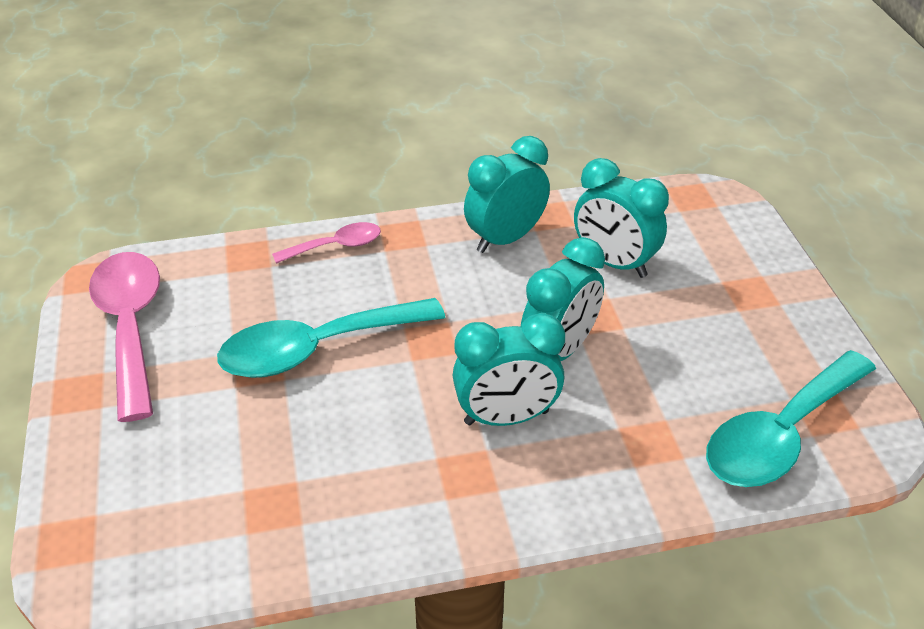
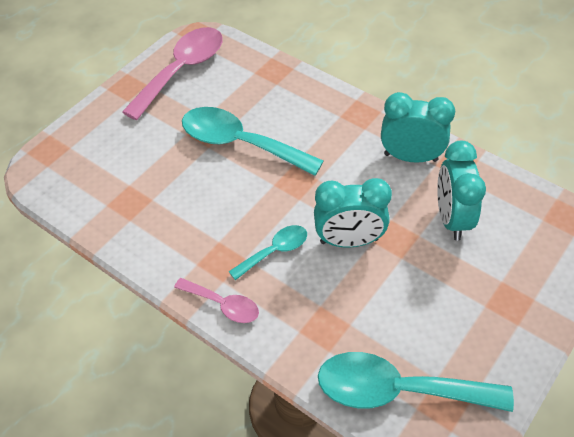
camera: 50 degrees right, 10 degrees up
(336, 246) = (319, 96): pink spoon -> pink spoon (223, 305)
(506, 417) = (275, 251): turquoise clock -> turquoise spoon

